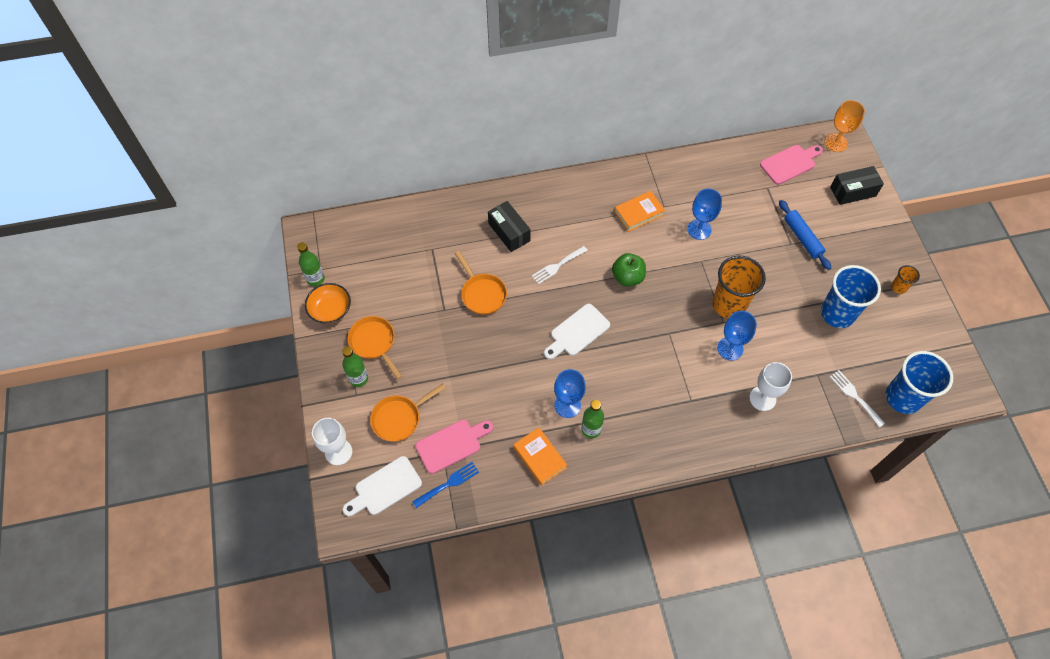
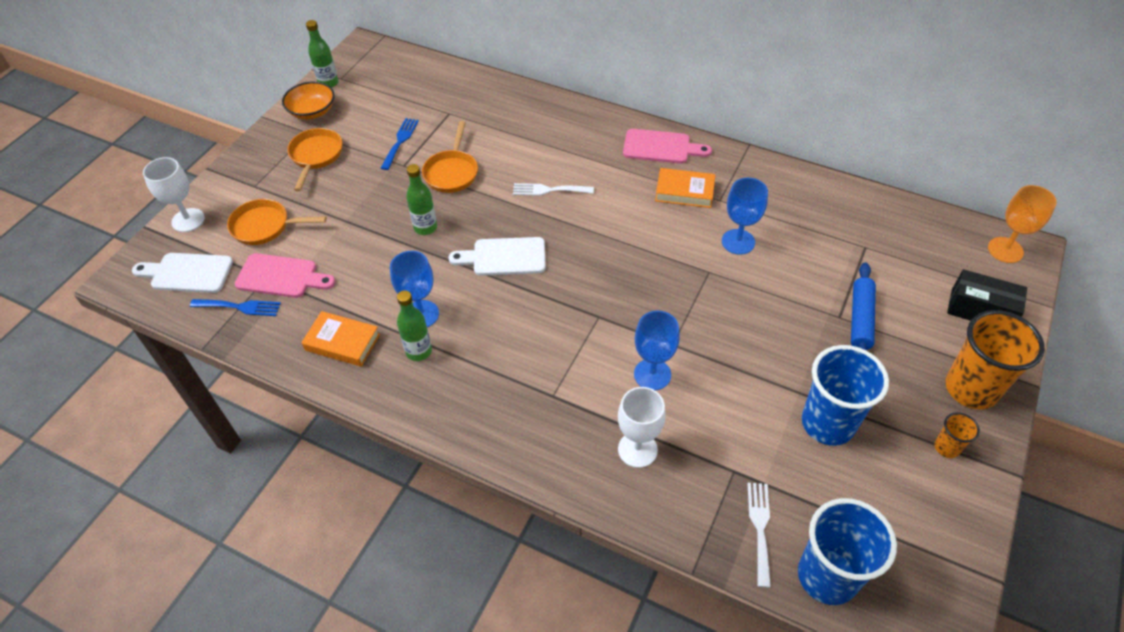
camera: 40 degrees right, 10 degrees down
(358, 378) = (271, 175): green bottle -> green bottle (425, 227)
(421, 293) = (400, 141): none -> blue fork
(509, 232) = (534, 137): black box -> none
(540, 457) = (342, 342): orange book -> orange book turned 75 degrees counterclockwise
(627, 277) = (610, 240): green apple -> none
(729, 304) = (697, 331): orange cup -> orange cup (971, 389)
(790, 163) = (920, 239): pink cutting board -> pink cutting board (661, 147)

